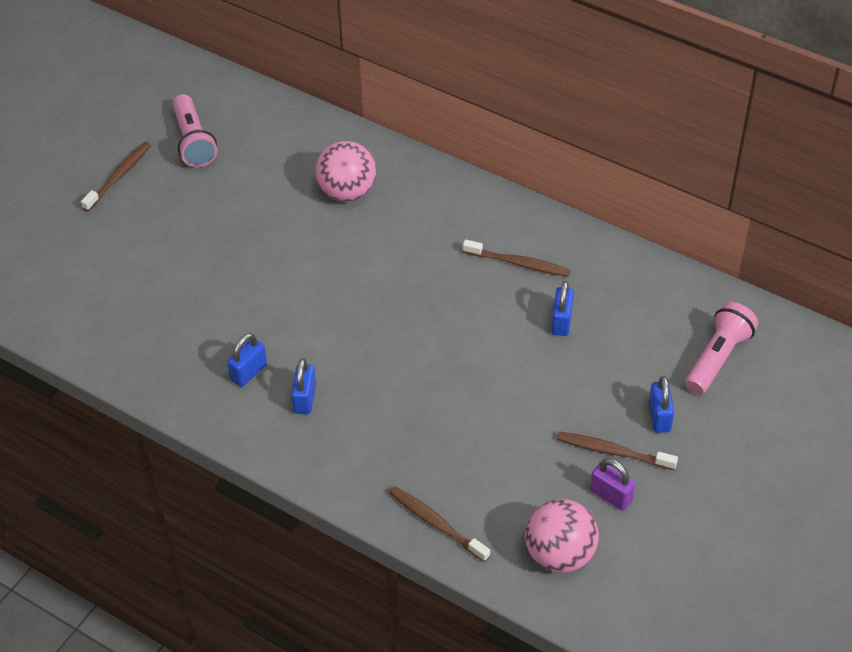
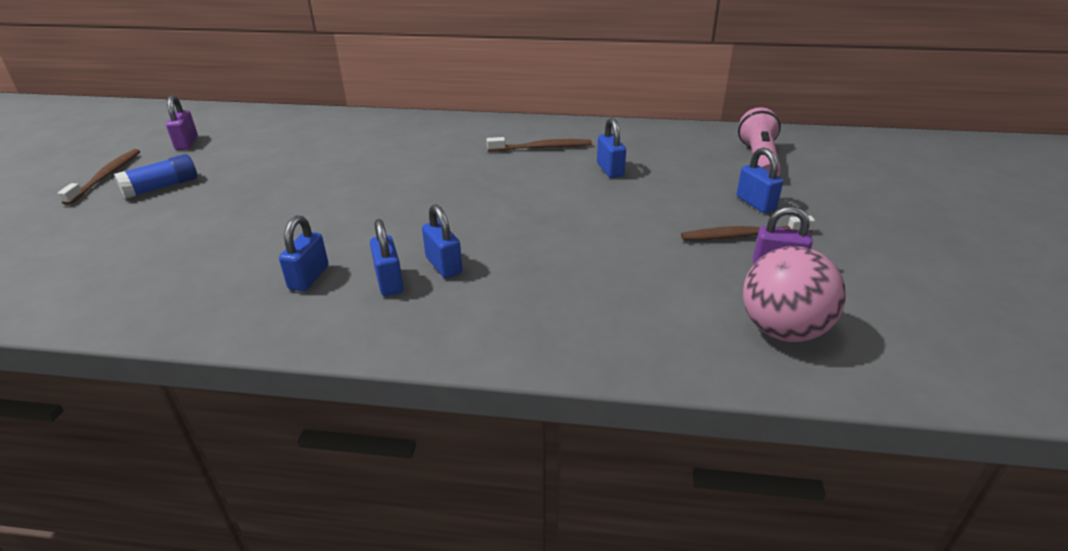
camera: 25 degrees left, 15 degrees down
(162, 209) = (162, 187): none -> blue glue stick
(193, 141) = (187, 143): pink flashlight -> purple padlock
(347, 192) = (356, 142): pink ball -> none
(352, 396) = (444, 265): none -> blue padlock
(437, 524) = (623, 346): brown toothbrush -> none

